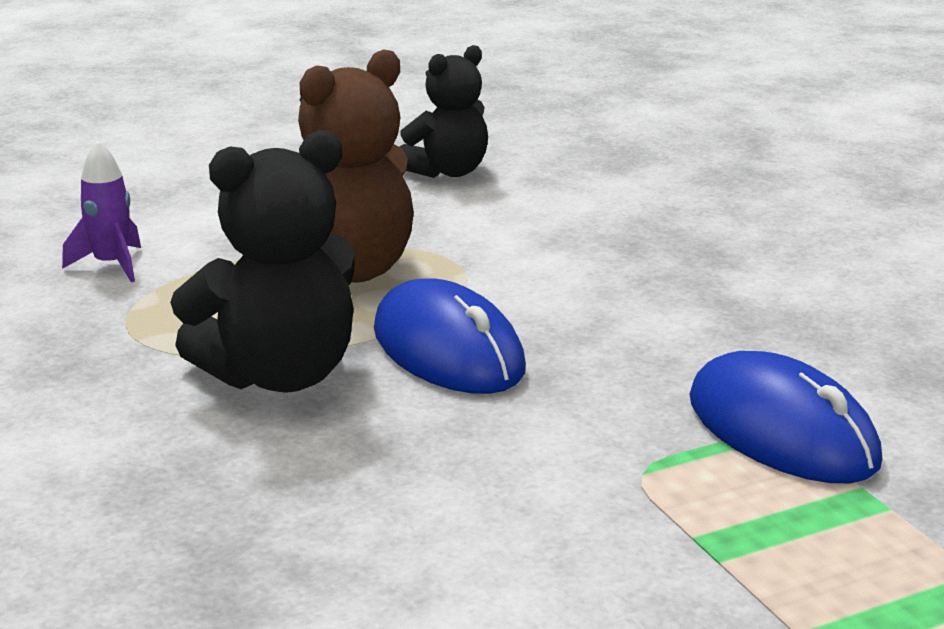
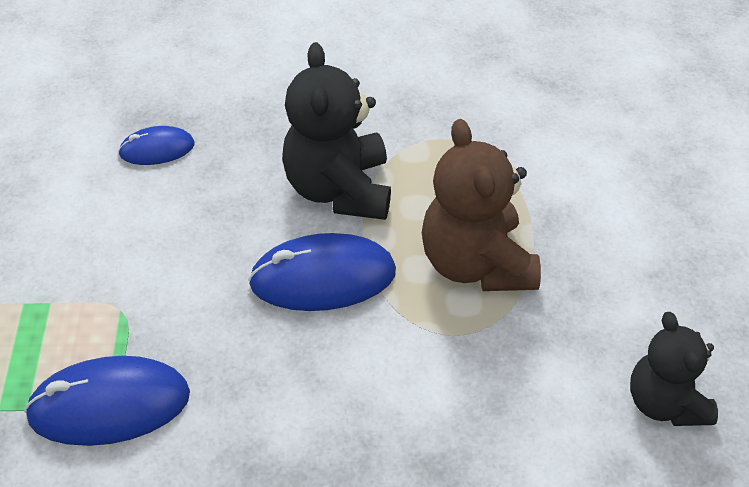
camera: 115 degrees right, 25 degrees up
(111, 265) = (546, 148): purple rocket -> none
(296, 556) = (157, 149): none -> blue mouse

